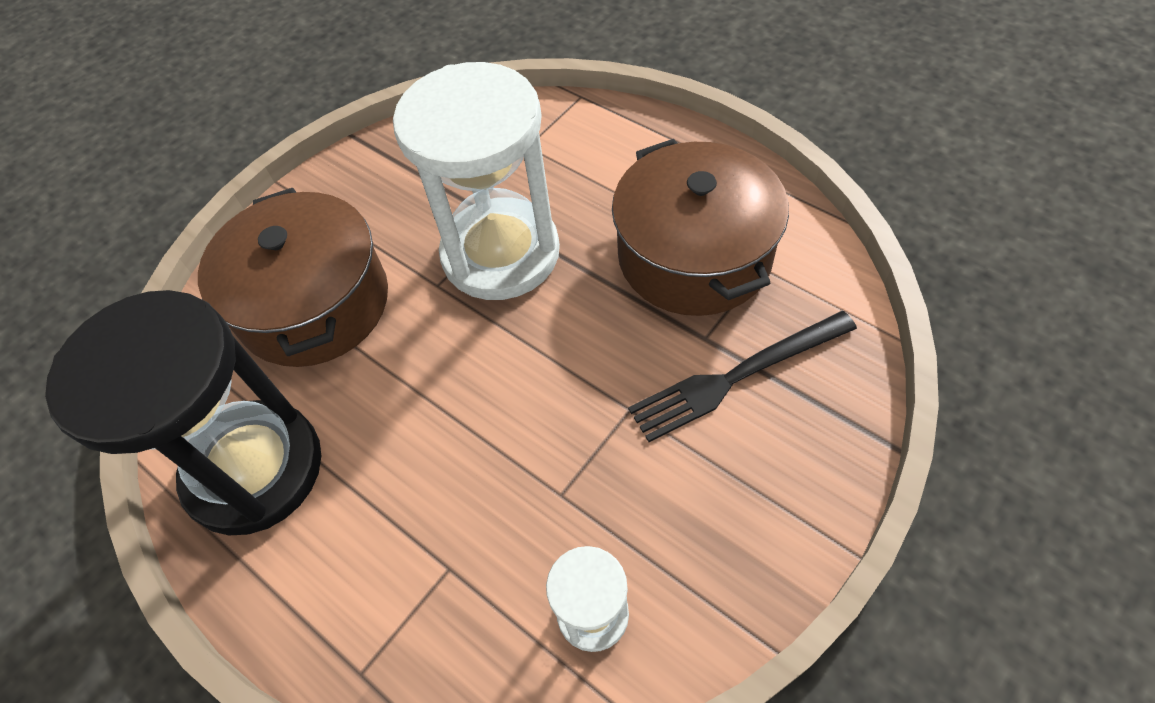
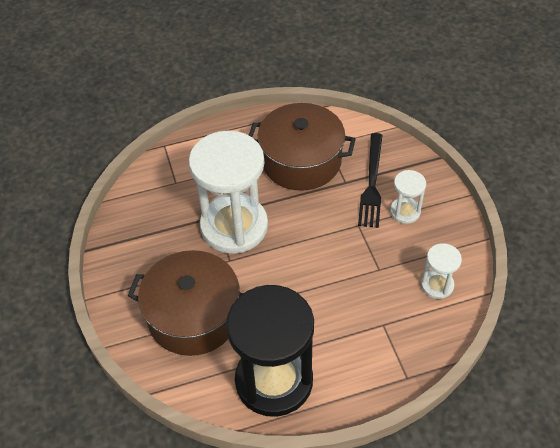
camera: 60 degrees left, 5 degrees down
(718, 463) = (405, 211): none -> white hourglass

